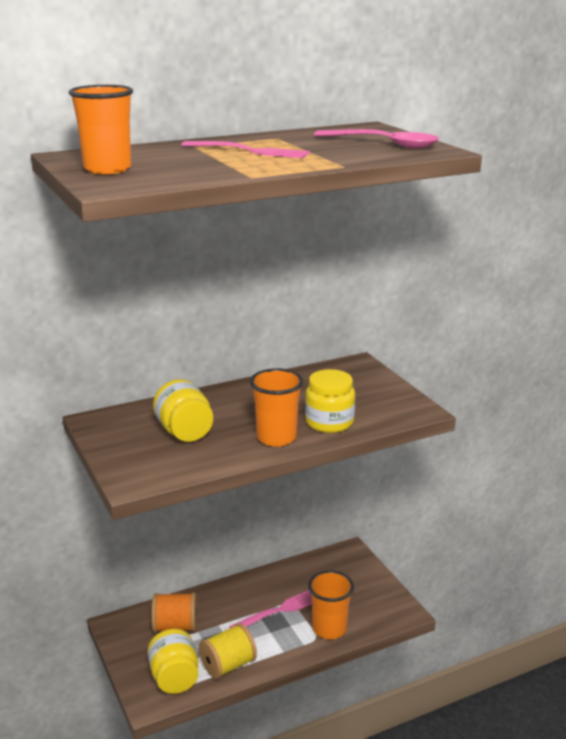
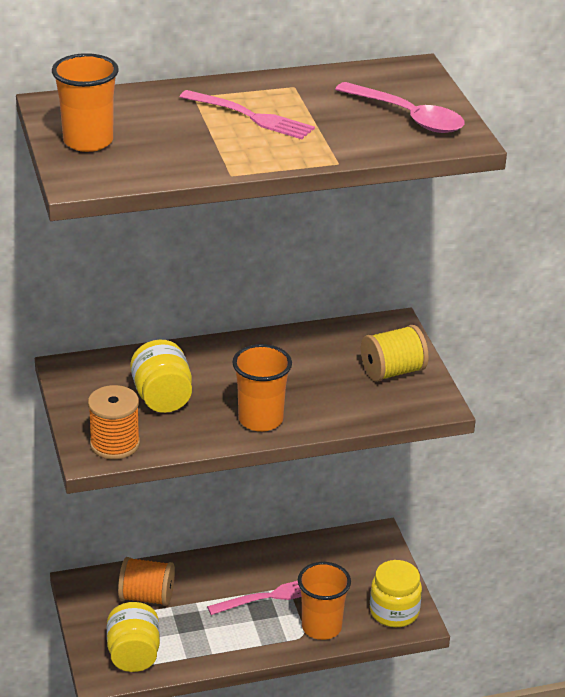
camera: 10 degrees right, 10 degrees up
(151, 471) = (115, 444): none -> orange spool
(228, 665) = (195, 650): yellow spool -> yellow spool (392, 371)
(329, 422) = (327, 407): yellow jar -> yellow jar (394, 612)

